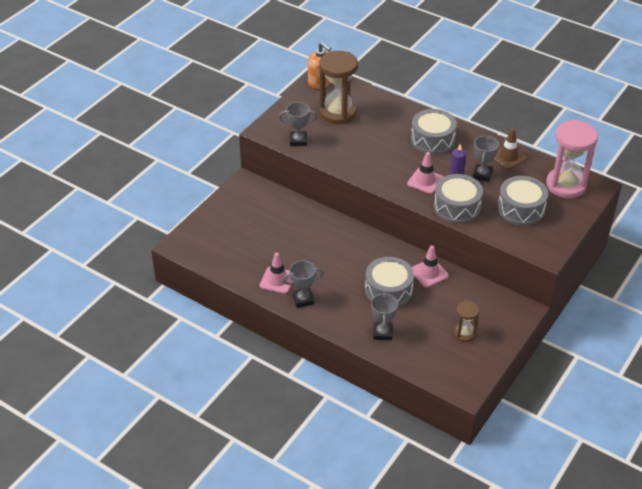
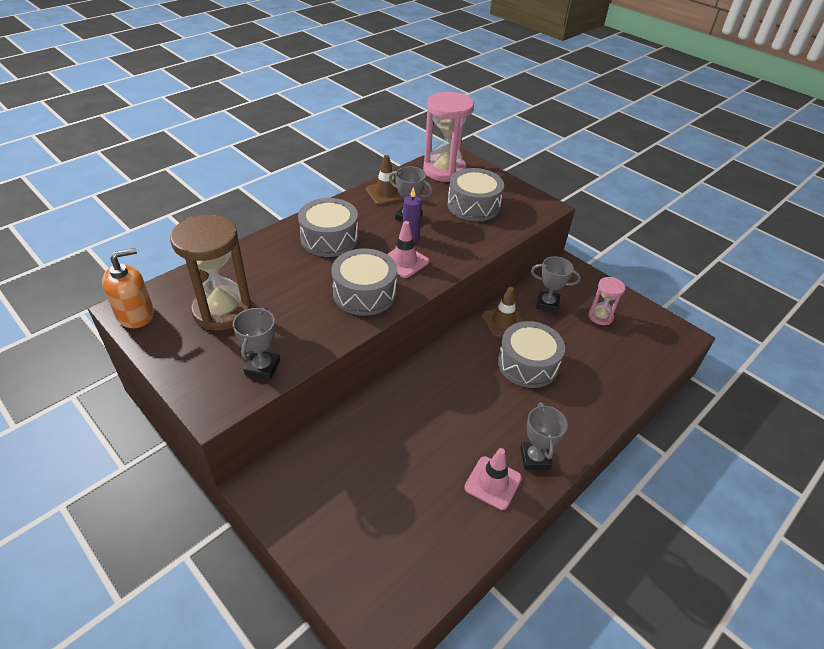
camera: 80 degrees left, 0 degrees up
(382, 333) = (599, 386): grey trophy -> grey trophy (547, 304)
(429, 273) = (503, 322): pink traffic cone -> brown traffic cone
(457, 207) = (459, 248): grey drum -> grey drum (364, 293)
(464, 333) = (600, 316): brown hourglass -> pink hourglass

